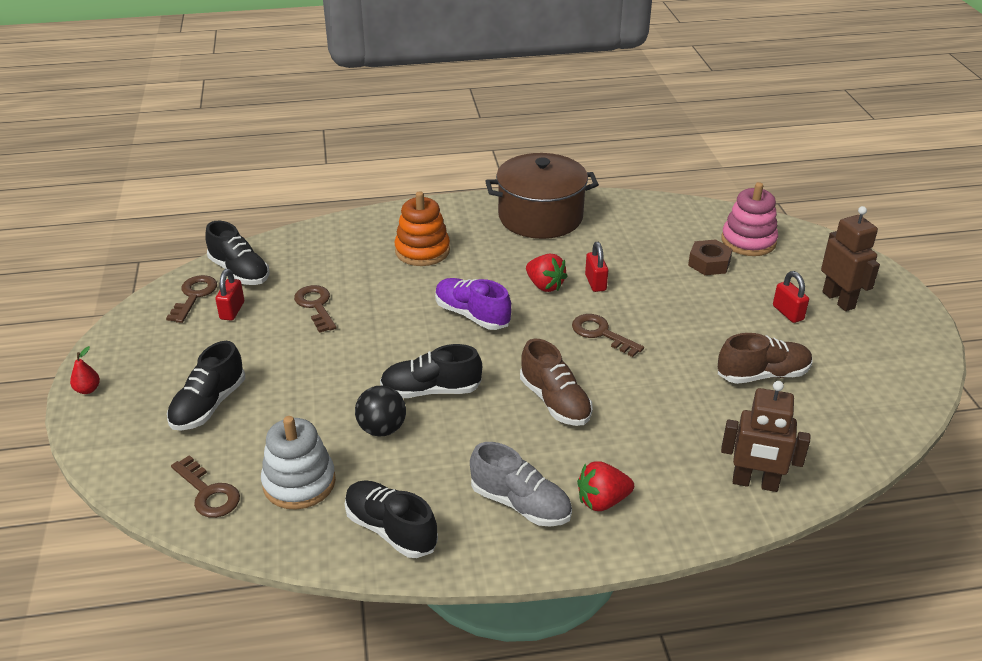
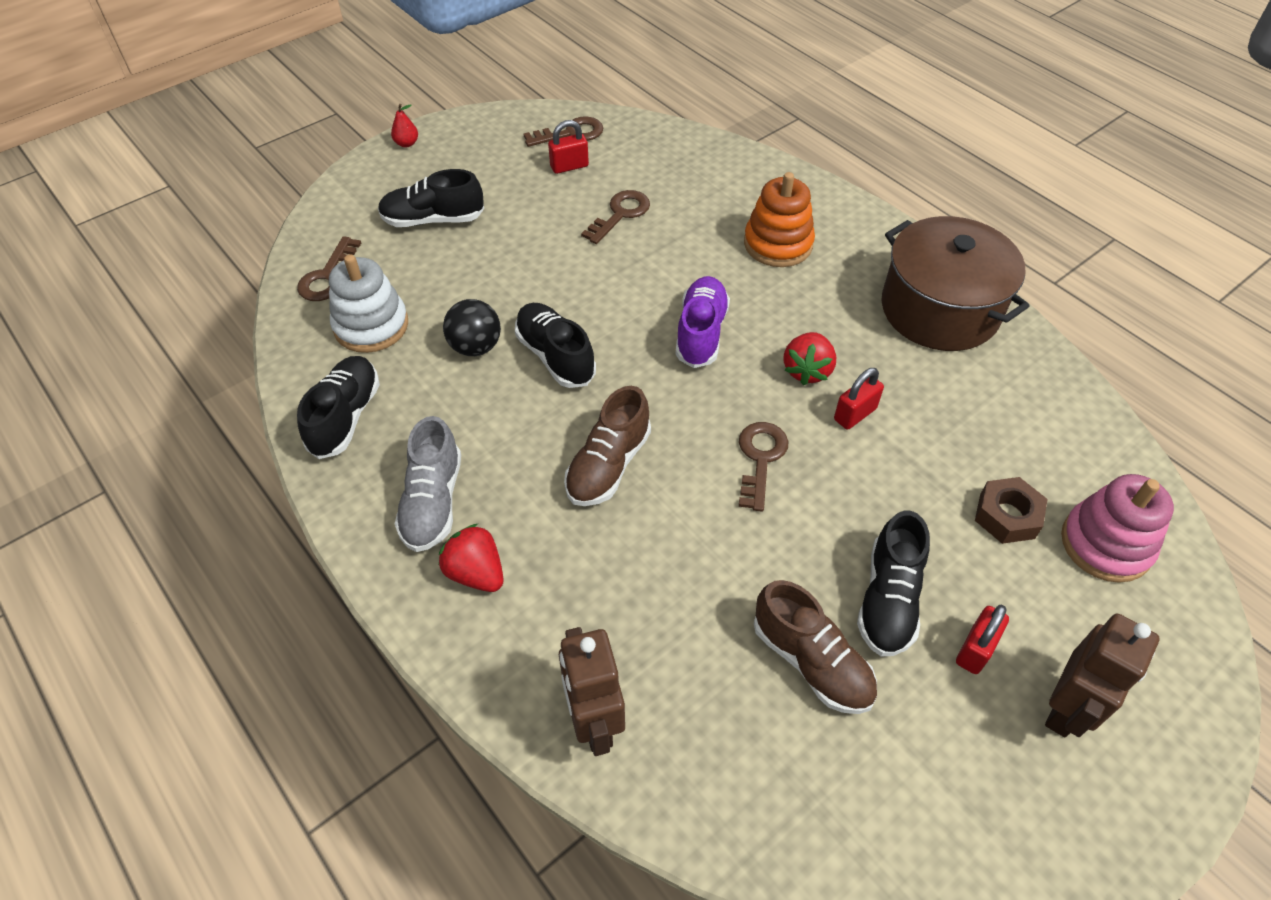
camera: 60 degrees right, 15 degrees up
(240, 272) = (629, 141): black shoe -> black shoe (888, 600)

